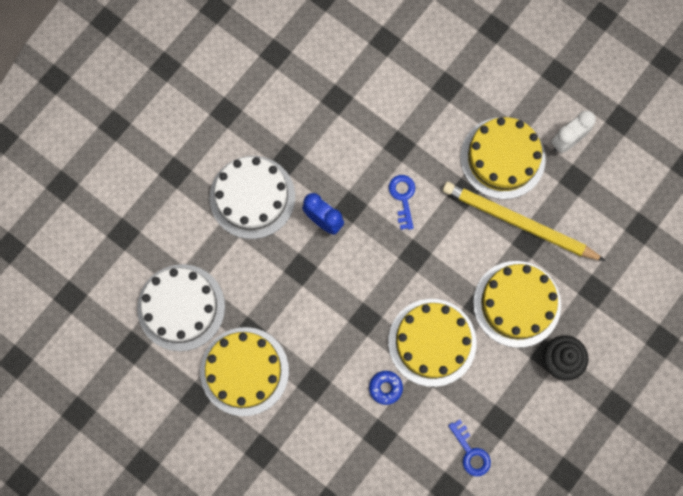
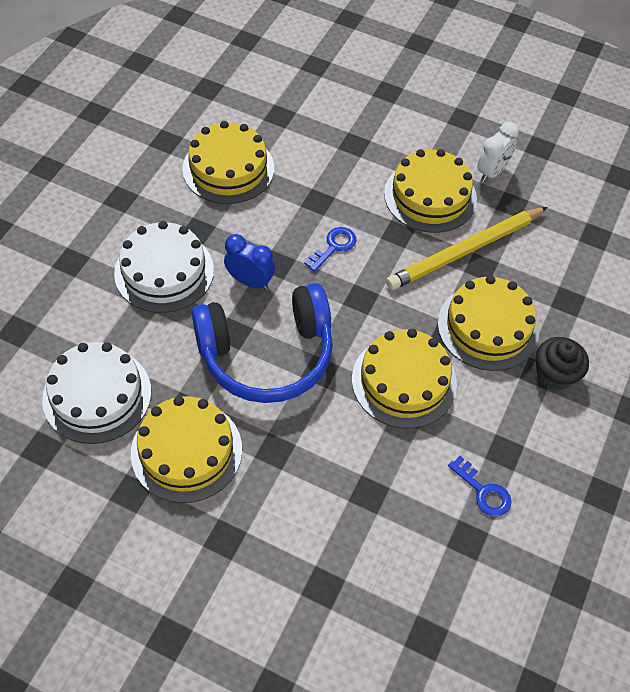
camera: 15 degrees left, 20 degrees down
(324, 296) = (267, 355): none -> blue headphones
(326, 95) = (228, 168): none -> yellow cake
(385, 388) = (362, 439): blue donut -> none
(403, 198) = (333, 247): blue key -> blue key turned 60 degrees clockwise
(519, 223) = (465, 251): yellow pencil -> yellow pencil turned 45 degrees counterclockwise

